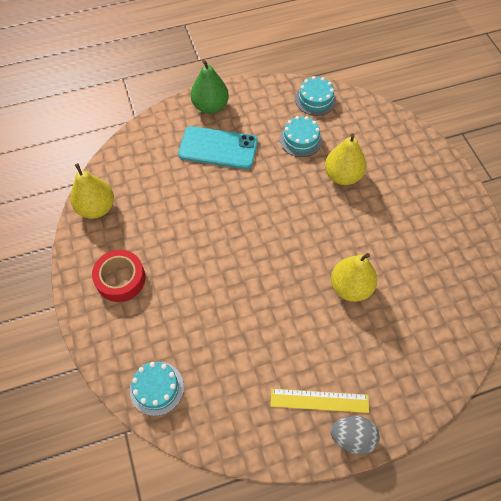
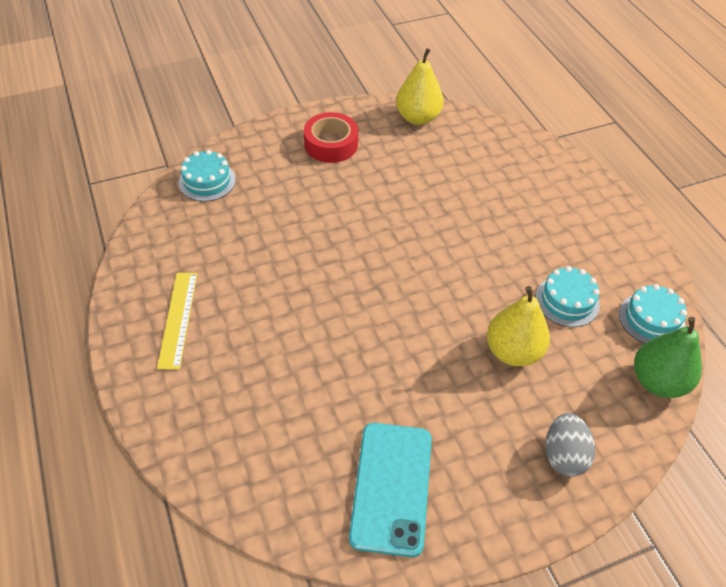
camera: 85 degrees right, 10 degrees down
(210, 106) = (595, 202): green pear -> green pear (657, 381)
(218, 148) = (527, 213): turquoise phone -> turquoise phone (391, 487)
(350, 287) = (329, 355): yellow pear -> none
(352, 437) = (130, 351): grey egg -> grey egg (564, 455)

